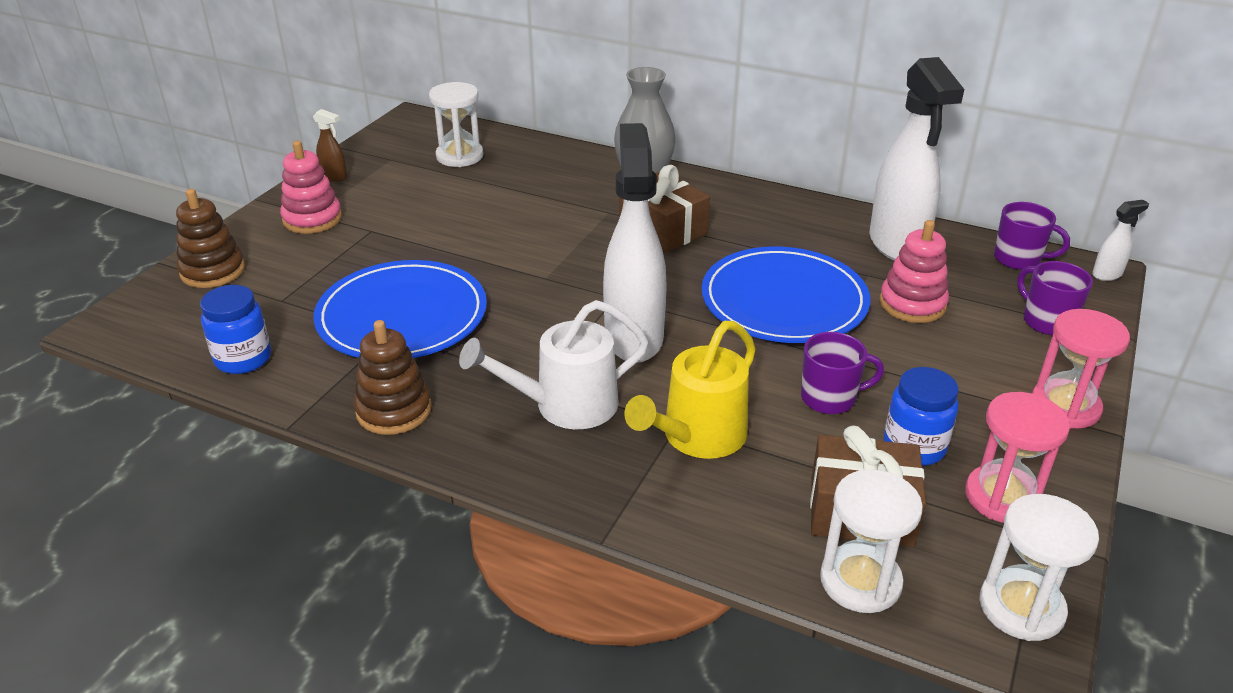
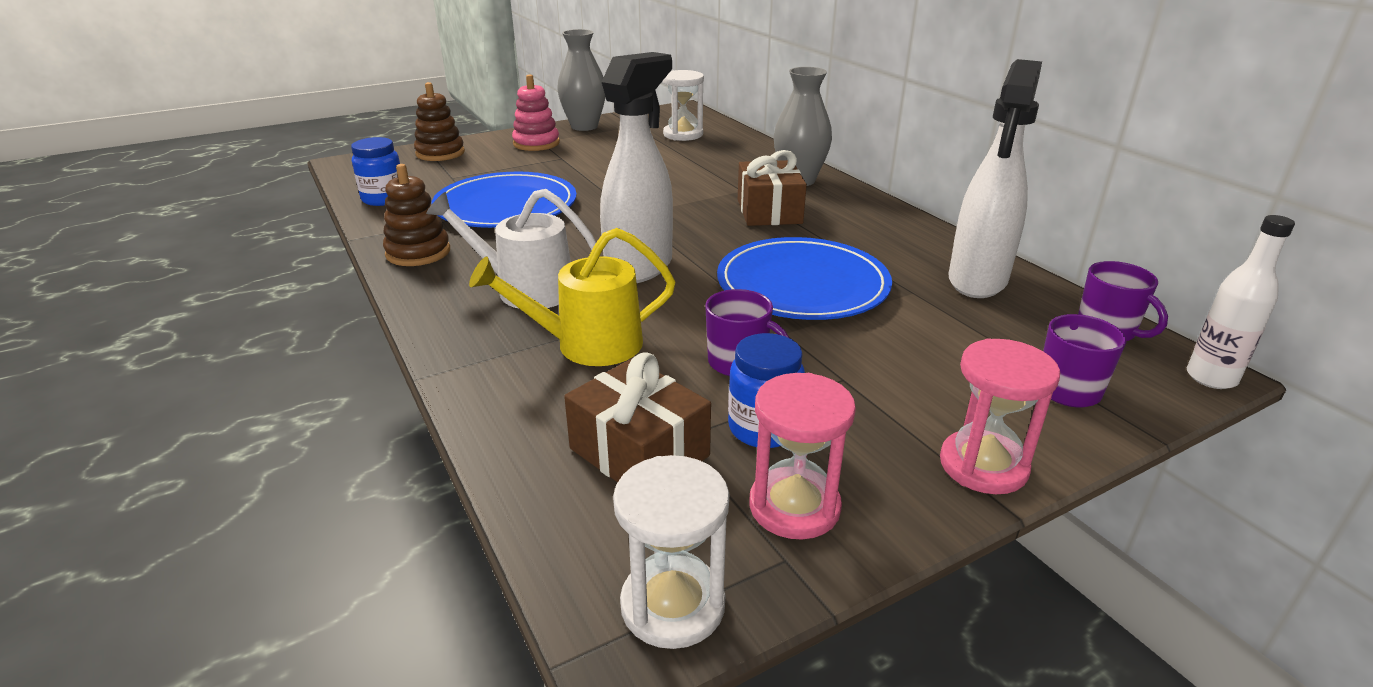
camera: 35 degrees right, 5 degrees down
(334, 177) = (584, 126): brown spray bottle -> grey vase
(860, 581) = (557, 502): white hourglass -> none
(912, 304) = (927, 326): pink stacking toy -> none
(1107, 274) = (1211, 378): white spray bottle -> white bottle

